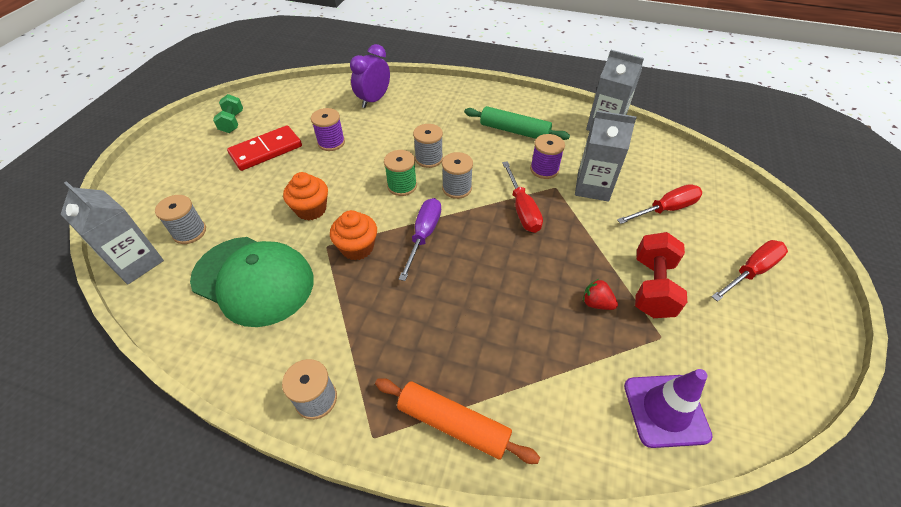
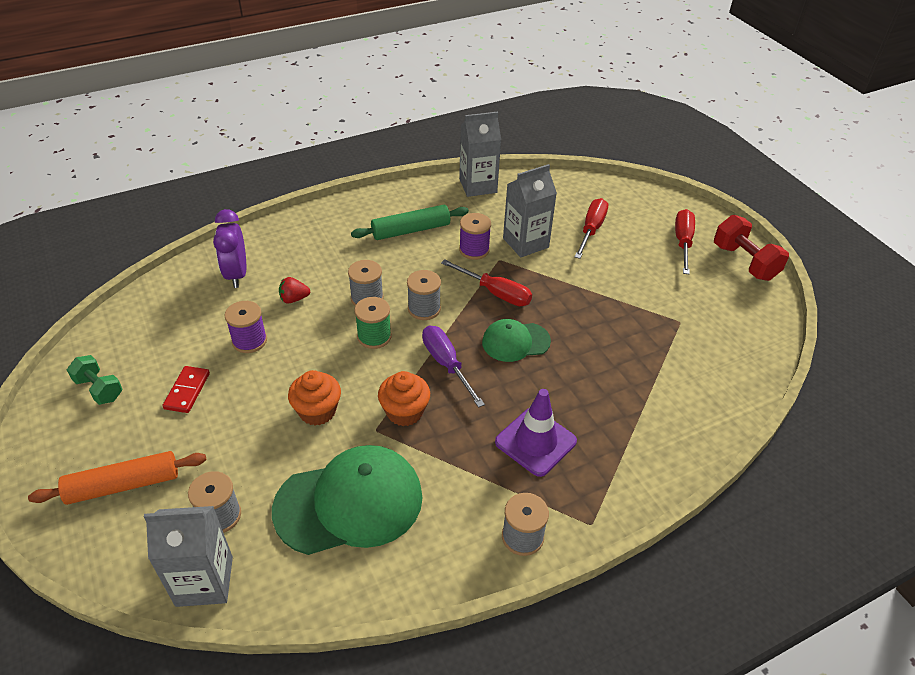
camera: 45 degrees left, 5 degrees down
(266, 150) = (187, 391): red domino -> red domino, size x0.62
(453, 424) = (628, 472): orange rolling pin -> orange rolling pin (123, 485)
(492, 254) = (515, 342): none -> green cap
(596, 303) = (621, 327): red strawberry -> red strawberry (294, 299)
(652, 287) = (641, 292): red dumbbell -> red dumbbell (744, 262)
(665, 410) = (727, 364): purple traffic cone -> purple traffic cone (535, 442)

